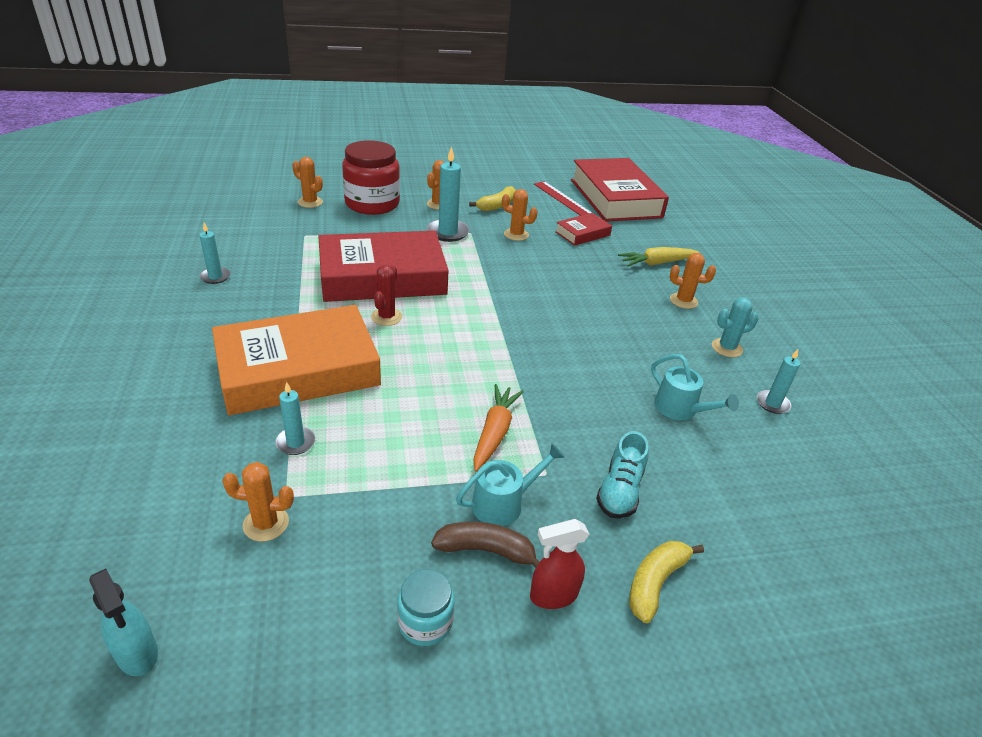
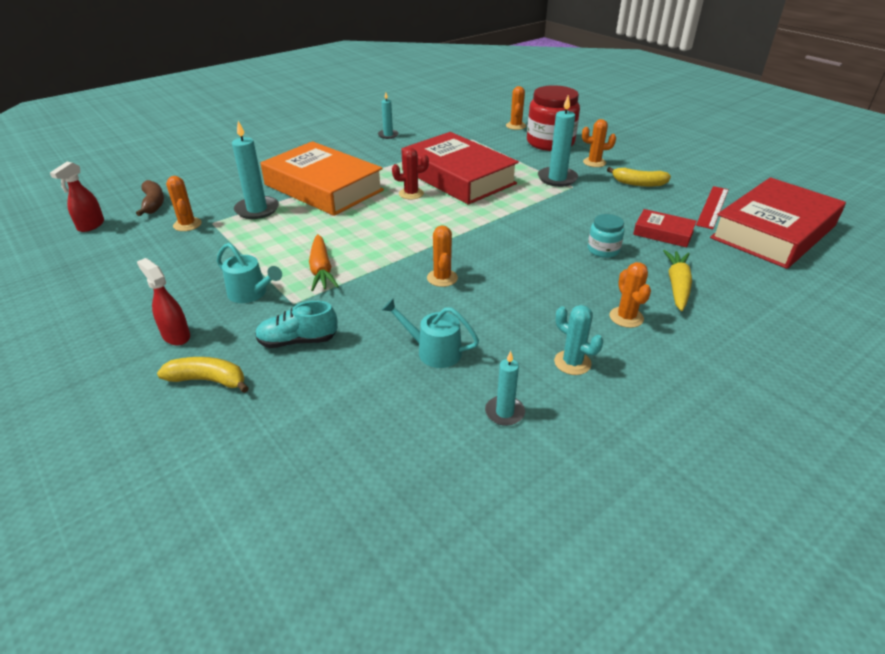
camera: 65 degrees right, 0 degrees up
(137, 654) = (91, 226): turquoise spray bottle -> red spray bottle
(295, 442) = (257, 210): turquoise candle -> turquoise candle, size x1.68
(425, 622) = (136, 295): turquoise jar -> turquoise jar (603, 250)
(486, 550) = (203, 299): brown banana -> brown banana (153, 204)
(494, 432) = (321, 270): orange carrot -> orange carrot turned 90 degrees clockwise
(516, 234) = (603, 204): orange cactus -> orange cactus (442, 278)
(656, 263) = (677, 285): yellow carrot -> yellow carrot turned 60 degrees clockwise
(680, 409) = (433, 351): turquoise watering can -> turquoise watering can turned 90 degrees clockwise

